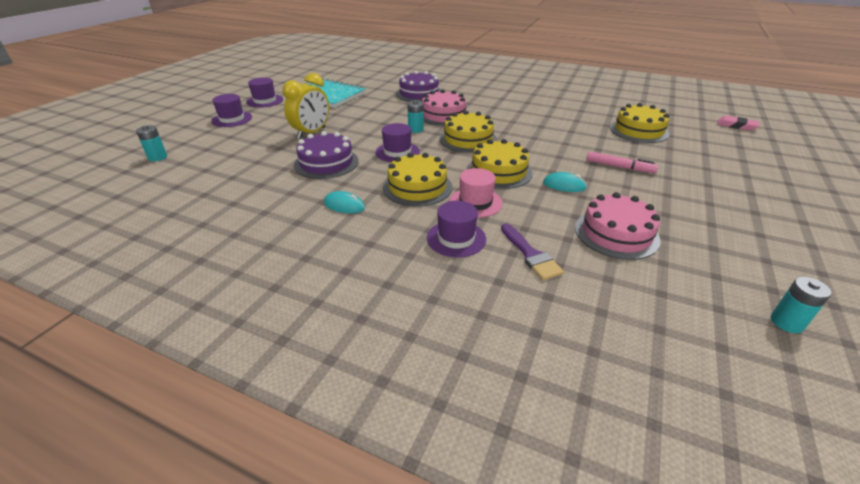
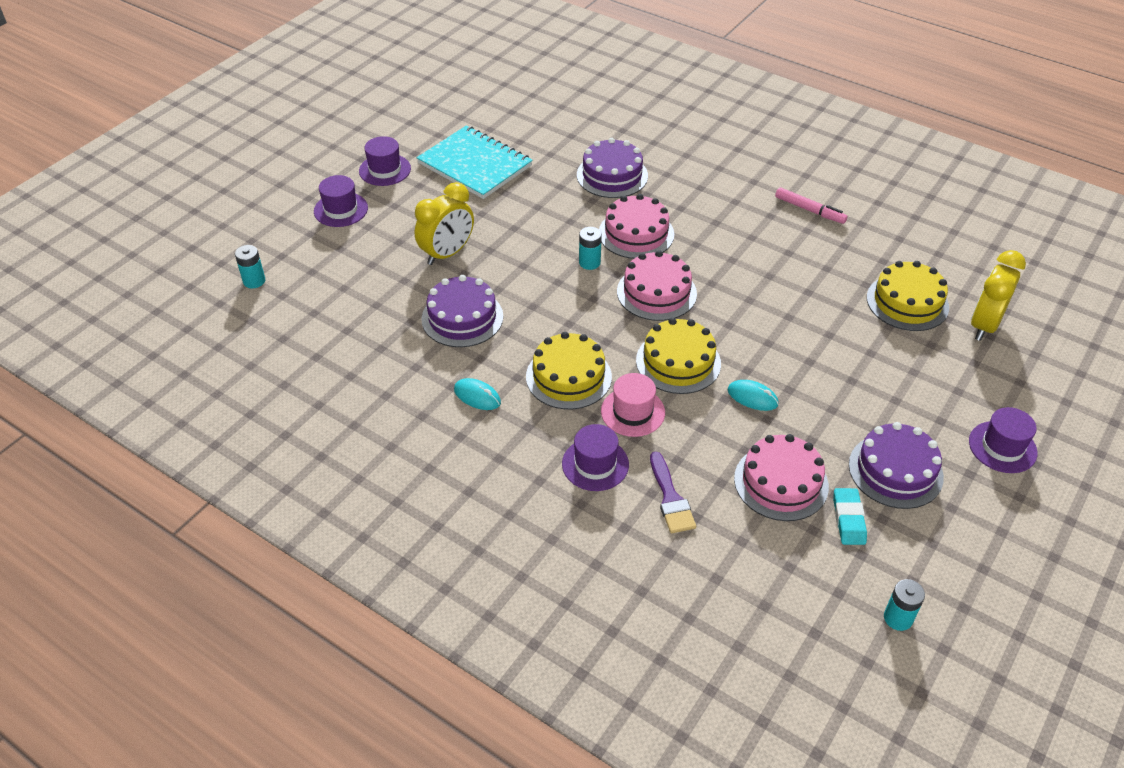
camera: 10 degrees right, 10 degrees up
(397, 152) = (556, 307): purple hat -> purple hat (1002, 447)
(468, 139) = (656, 292): yellow cake -> pink cake
(619, 167) = (841, 373): pink marker -> pink marker (809, 210)
(687, 252) = (848, 519): none -> turquoise eraser
(696, 136) = (984, 325): none -> yellow clock
(699, 216) = (895, 470): none -> purple cake
(736, 126) = (1061, 309): pink eraser -> none

